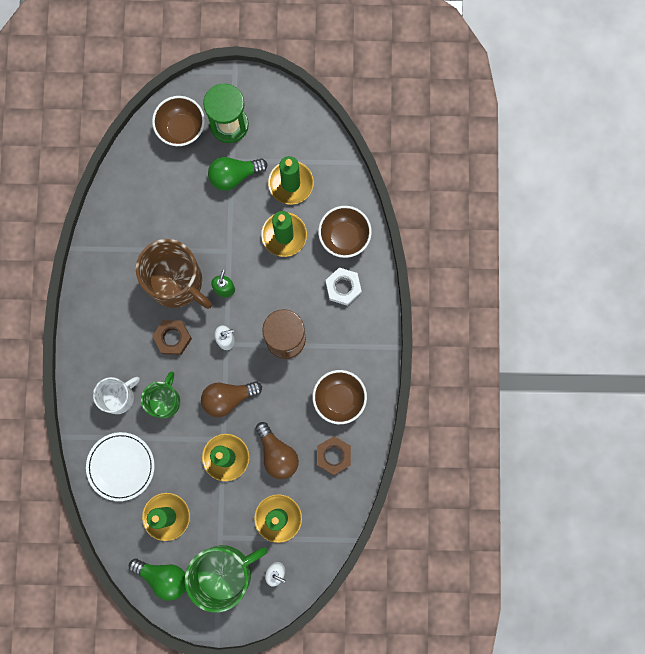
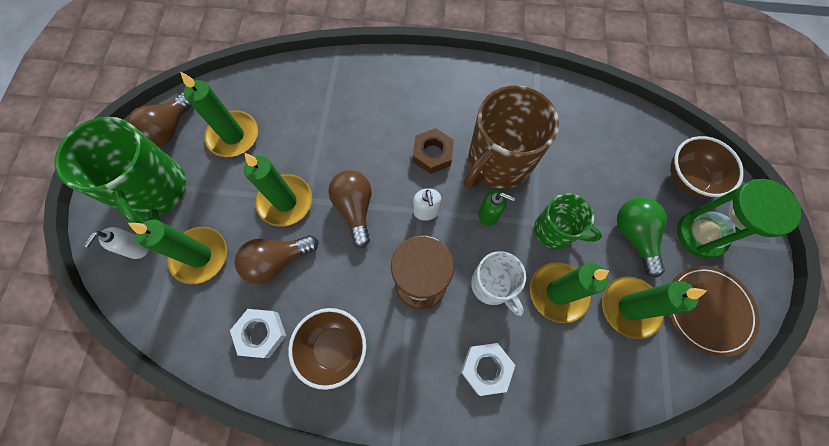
camera: 95 degrees right, 10 degrees down
(118, 397) = (372, 98): white mug -> white mug (492, 285)
(121, 466) = (297, 96): white plate -> none
(163, 577) = (170, 129): green light bulb -> brown light bulb
(164, 400) = (362, 141): green mug -> green mug (555, 230)
(288, 127) = (708, 310): none -> brown plate
(333, 455) = (261, 333): brown nut -> white nut
(344, 237) = (557, 376): brown bowl -> none

